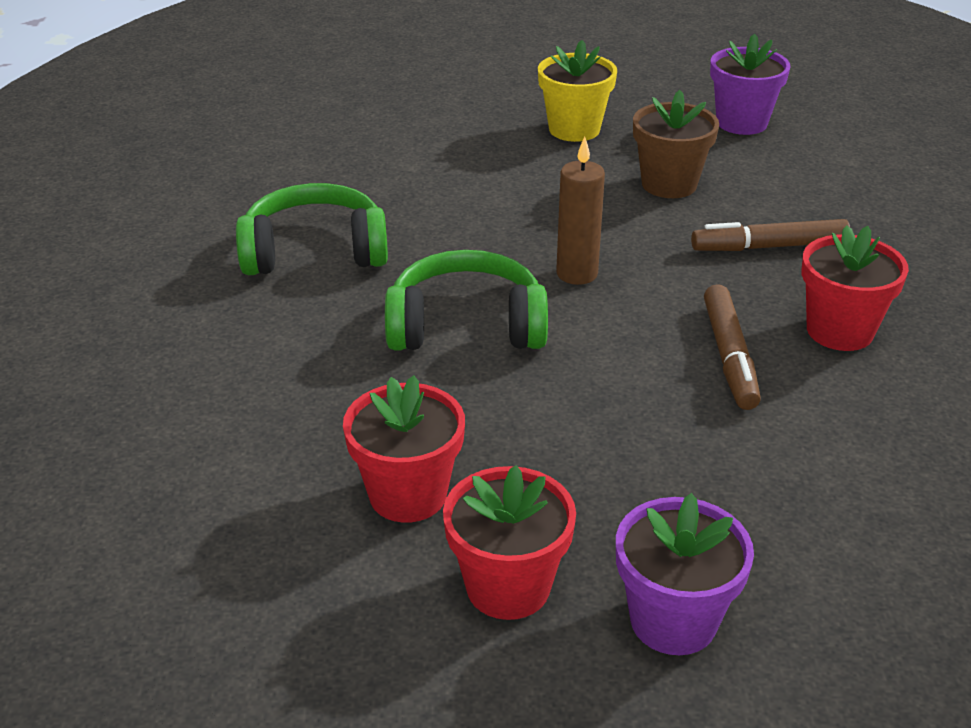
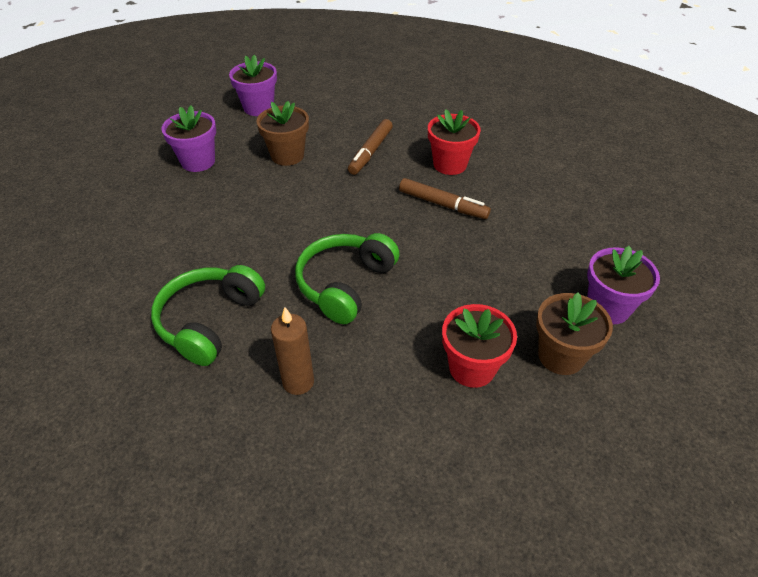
camera: 60 degrees left, 10 degrees up
(508, 587) = (561, 356): red flower pot -> brown flower pot
(574, 129) = (198, 161): yellow flower pot -> purple flower pot
(577, 274) = (335, 222): brown candle -> brown candle (298, 382)

